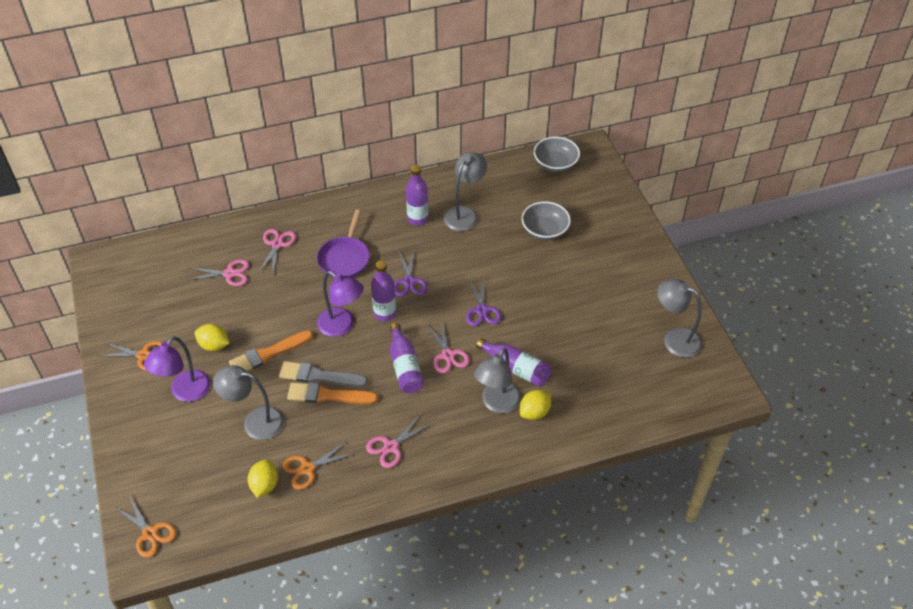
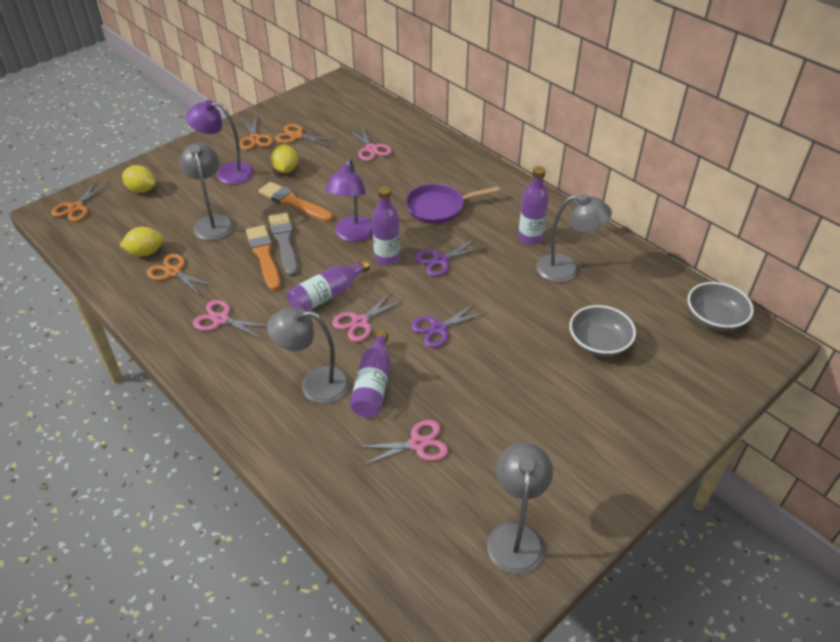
camera: 65 degrees right, 5 degrees down
(165, 321) = (296, 136): none -> orange scissors
(277, 244) = (424, 162): pink scissors -> pink scissors (417, 444)
(534, 412) = (318, 422): yellow lemon -> yellow lemon (142, 190)

